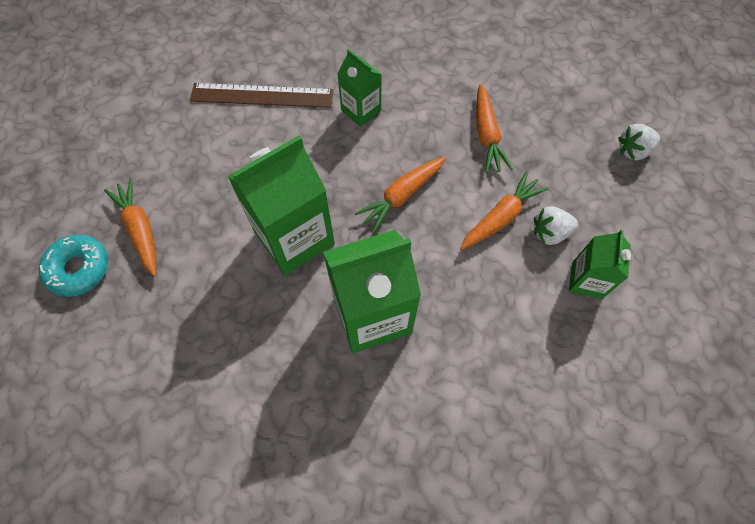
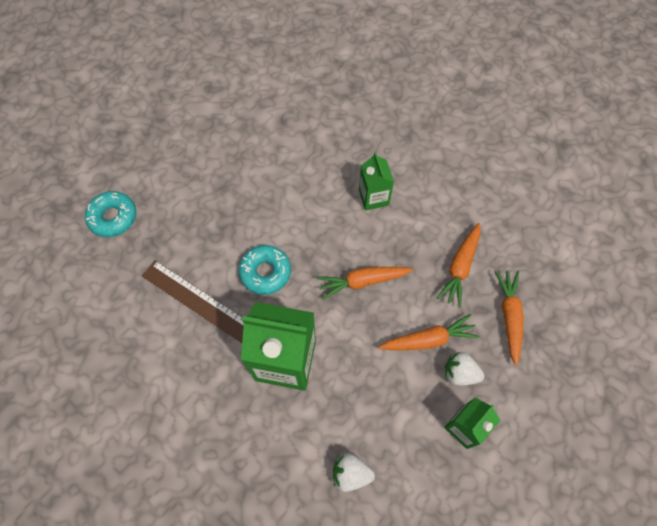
camera: 30 degrees right, 0 degrees up
(140, 230) = (166, 210): orange carrot -> orange carrot (509, 316)
(262, 96) = (307, 149): brown ruler -> brown ruler (200, 302)
(294, 238) = (265, 272): green carton -> turquoise donut
(633, 150) = (576, 343): white strawberry -> white strawberry (351, 473)

